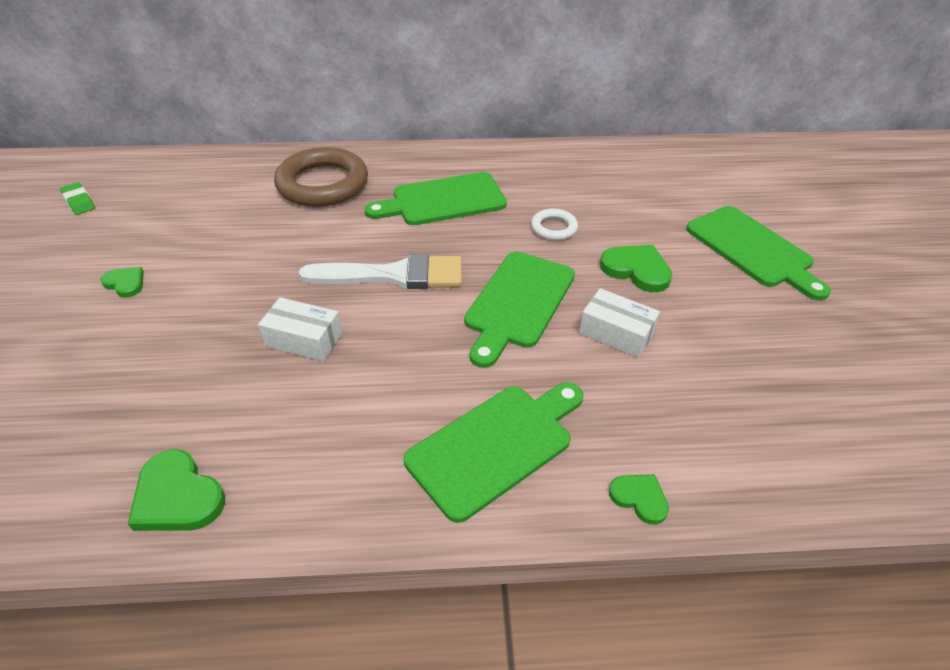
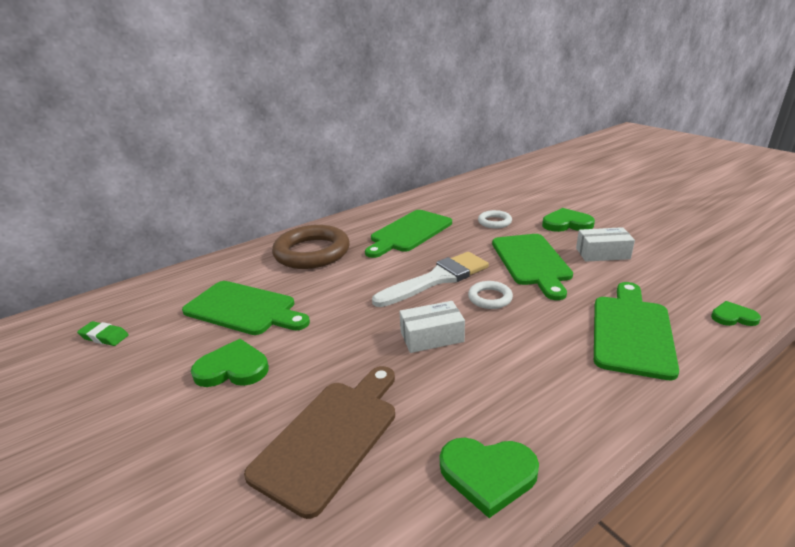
camera: 30 degrees left, 15 degrees down
(116, 389) = (330, 437): none -> brown cutting board
(125, 283) = (233, 368): green heart -> green heart, size x1.64
(412, 325) = (490, 298): none -> white ring
(752, 249) = (604, 196): green cutting board -> green cutting board (244, 309)

